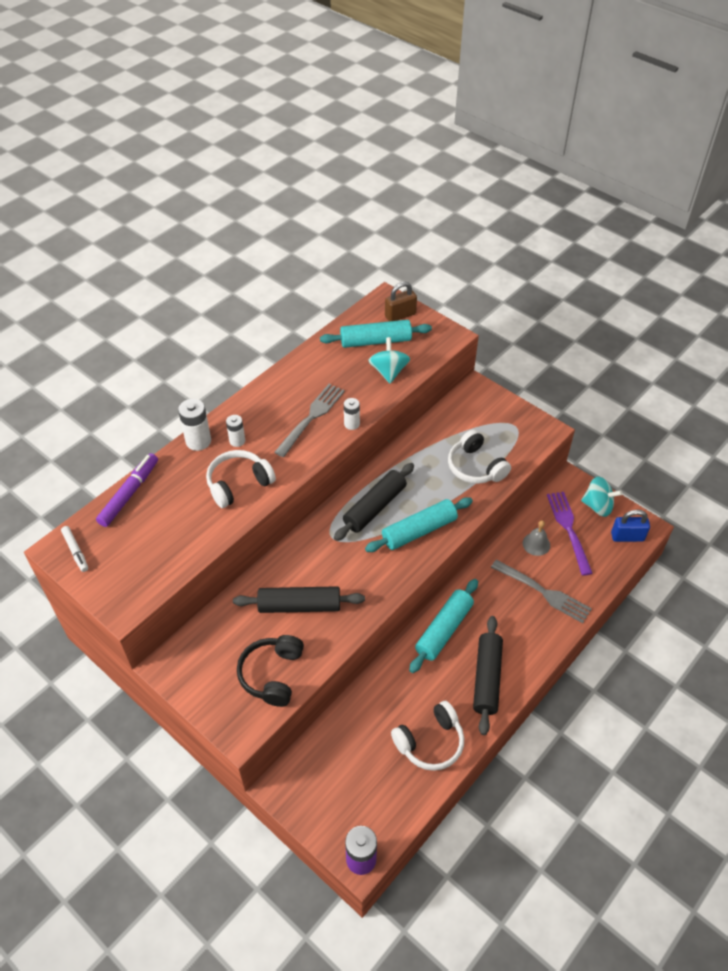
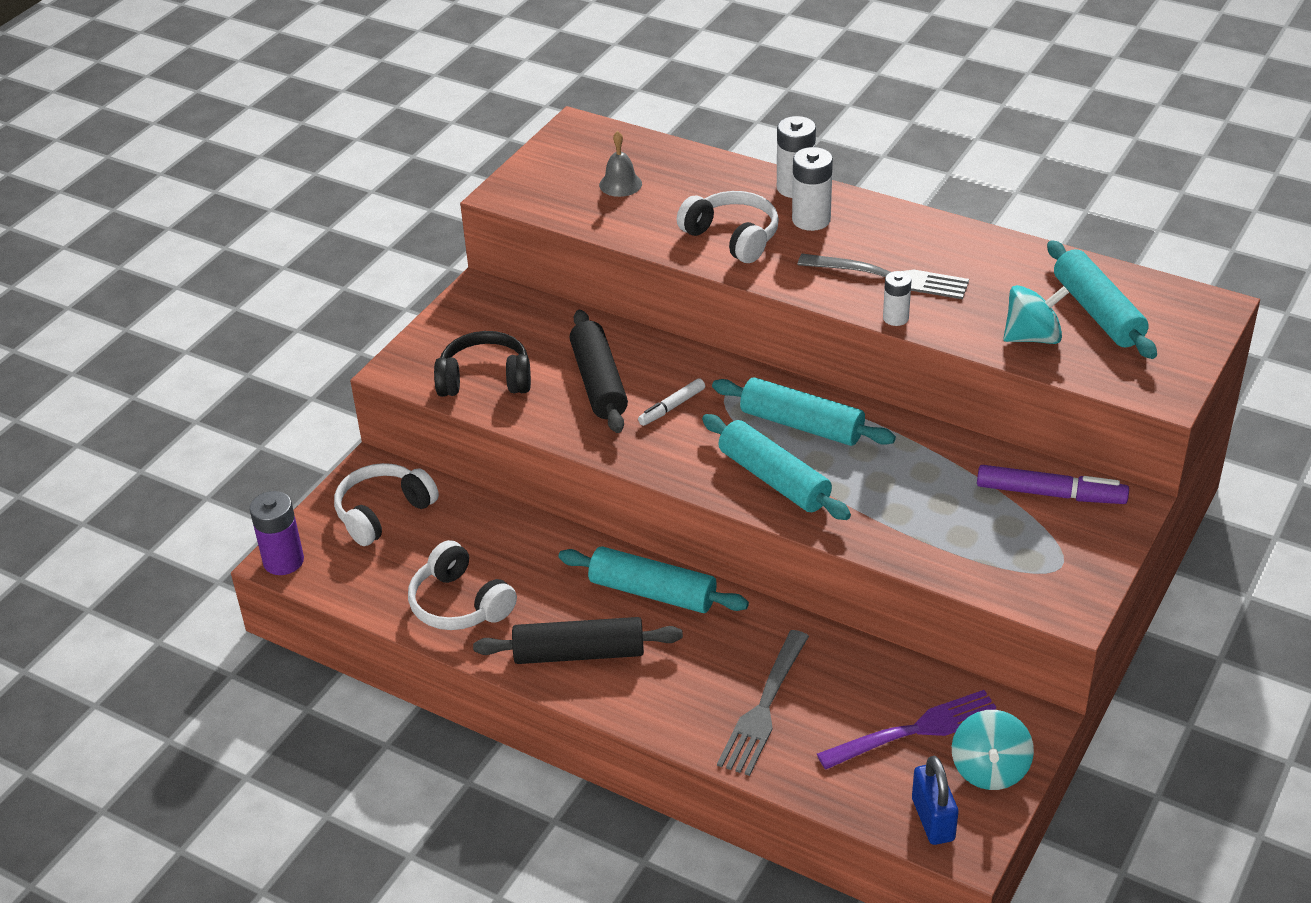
camera: 80 degrees right, 10 degrees down
(75, 551) = (577, 139): white marker -> white marker (671, 407)
(129, 494) = (681, 155): purple marker -> purple marker (1050, 494)
(237, 441) = (811, 220): white battery -> white battery, size x1.59
(375, 507) = (801, 425): black rolling pin -> turquoise rolling pin
(400, 315) = (1180, 329): brown padlock -> none
(475, 467) = (936, 526): white headphones -> white headphones (383, 513)
(536, 544) = (864, 688): grey bell -> grey bell (620, 184)

